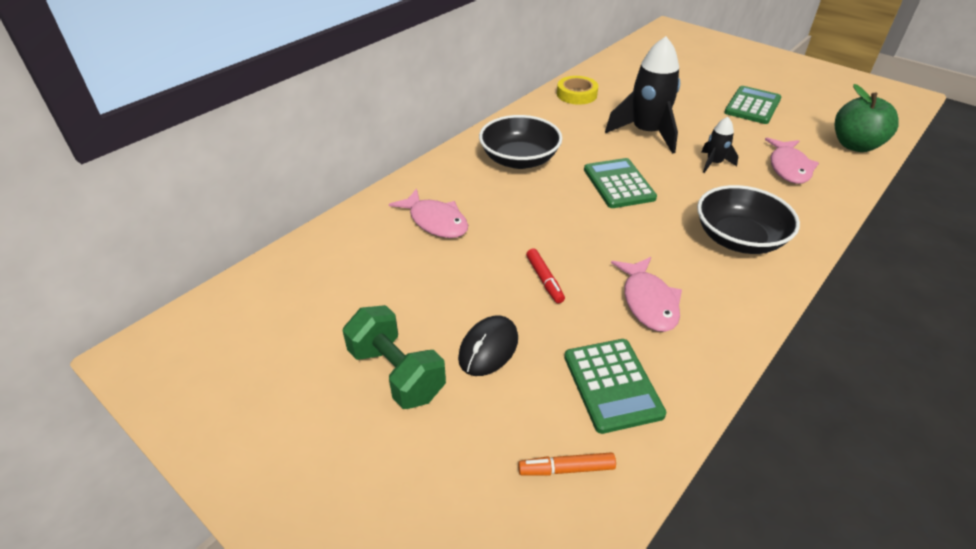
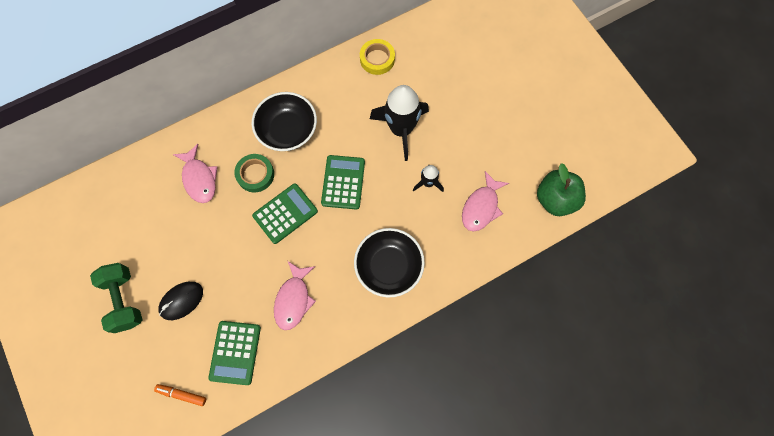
camera: 20 degrees right, 30 degrees up
(507, 202) = (255, 174): none -> green tape
(544, 280) = (241, 258): red marker -> none
(752, 106) = (512, 122): green calculator -> green calculator (285, 213)

